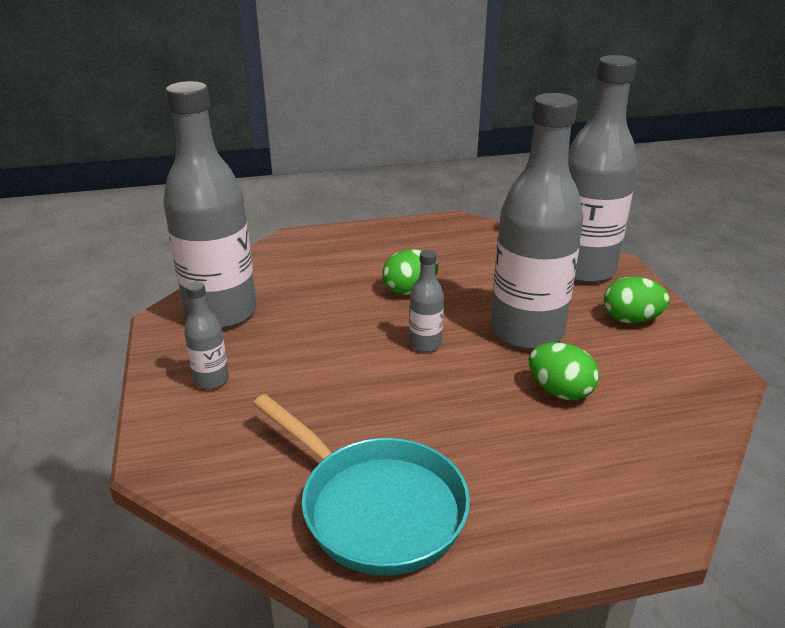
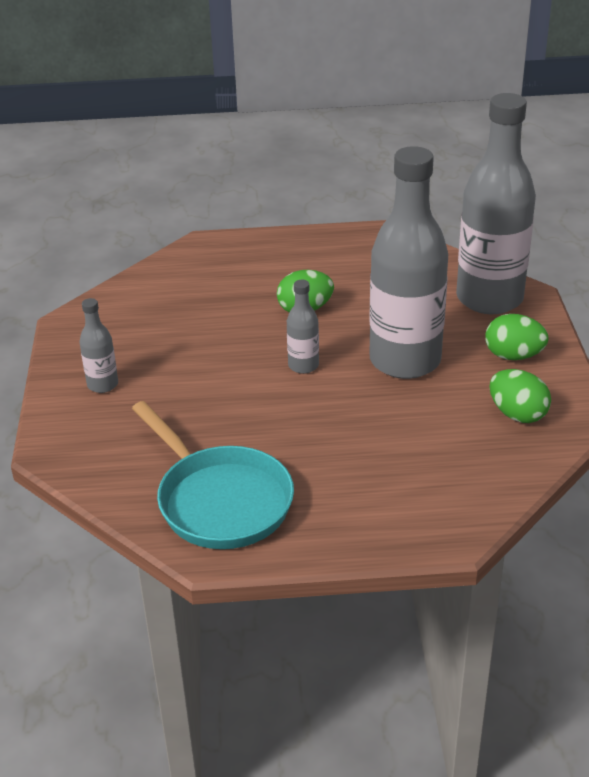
camera: 10 degrees right, 5 degrees up
(221, 313) = (120, 321): grey bottle -> none
(560, 391) = (413, 420): green egg -> green egg (517, 414)

